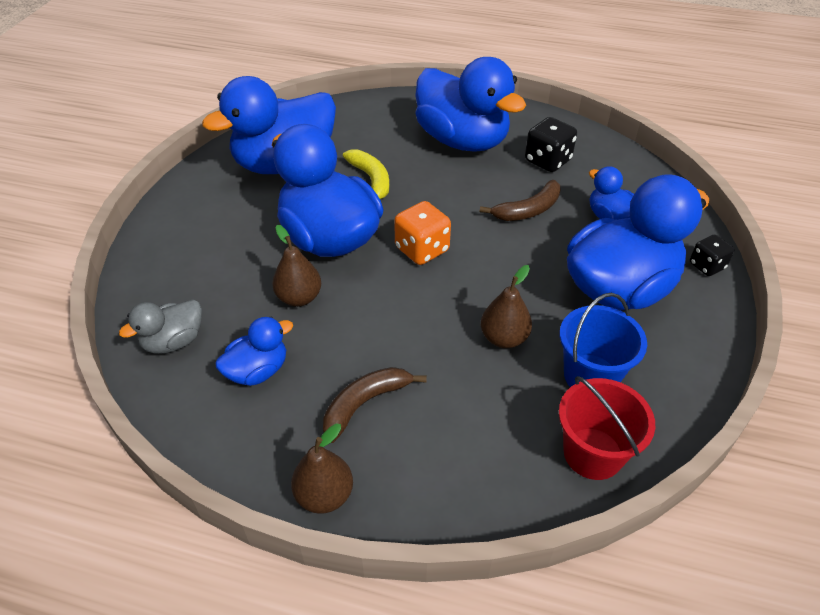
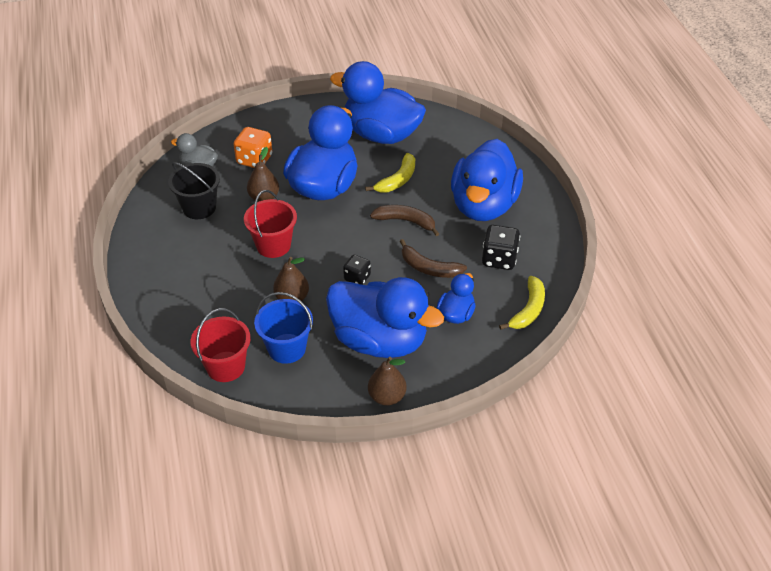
camera: 60 degrees right, 0 degrees up
(258, 371) = (199, 208): blue duck -> black bucket
(324, 495) = (136, 268): brown pear -> brown pear (387, 397)
(365, 404) = (203, 258): brown banana -> brown banana (406, 221)
(395, 321) = (273, 245): none -> red bucket
(422, 249) = (345, 231): orange dice -> orange dice (254, 160)
(630, 170) = (528, 310): none -> yellow banana
(706, 266) = (441, 383): black dice -> black dice (357, 278)

